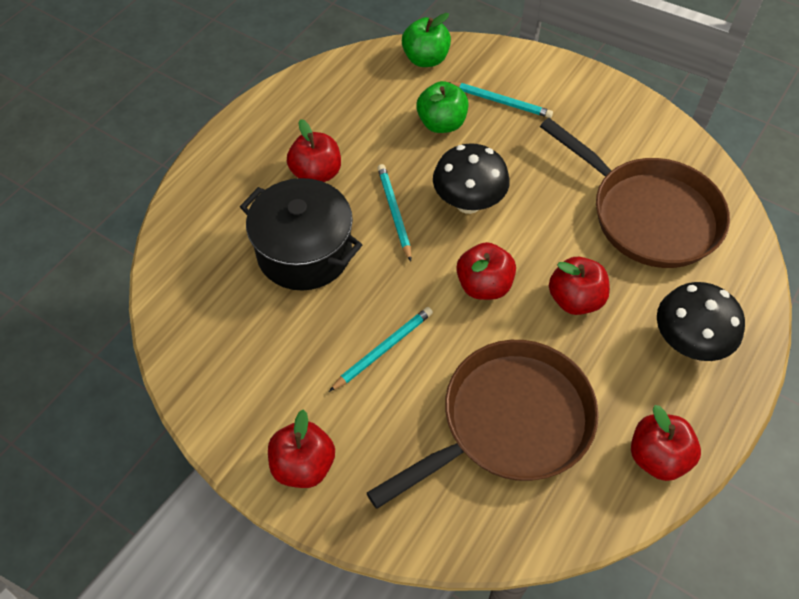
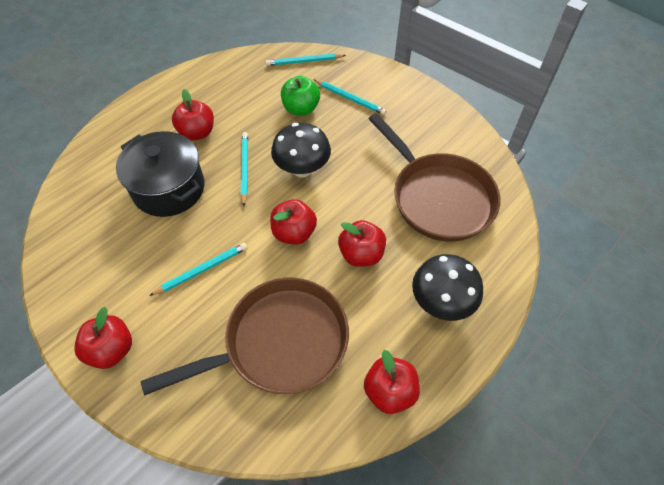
camera: 10 degrees right, 0 degrees up
(425, 59) = (304, 61): green apple -> turquoise pencil

